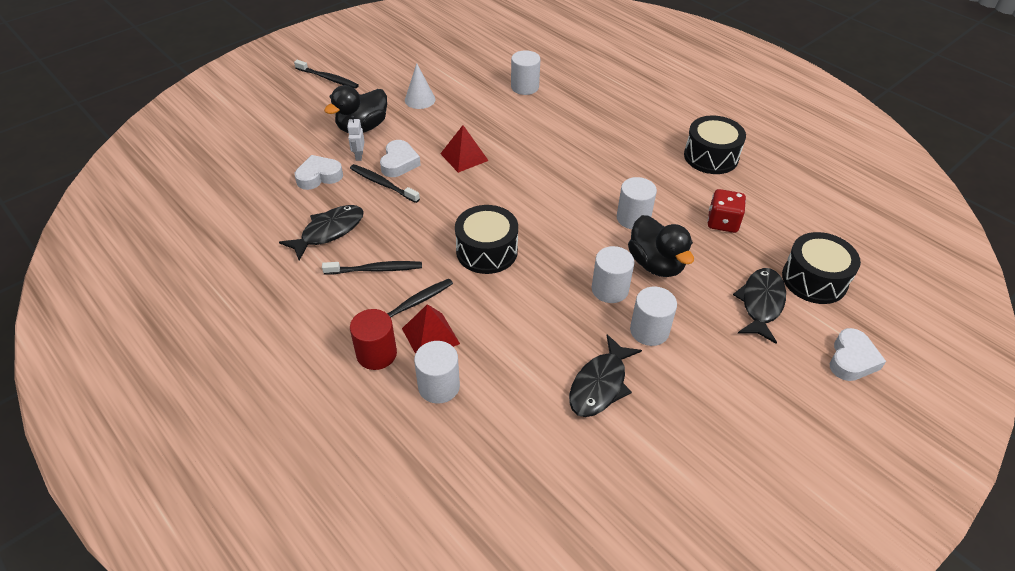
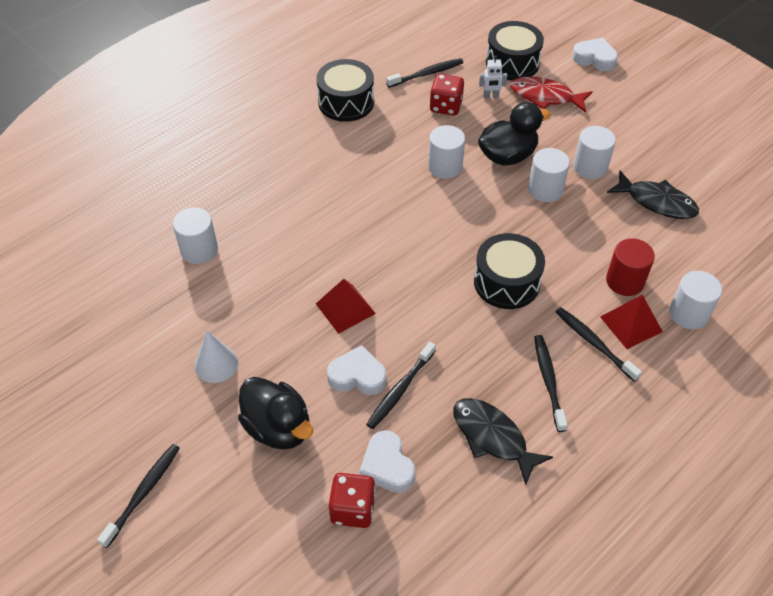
camera: 90 degrees left, 5 degrees up
(290, 160) = (353, 509): none -> red dice
(359, 156) = (343, 424): white robot -> white robot (491, 96)
(376, 354) = (663, 367): red cylinder -> red cylinder (625, 281)
(761, 303) = (545, 97): black fish -> red fish
(771, 210) = (426, 74): none -> black toothbrush

